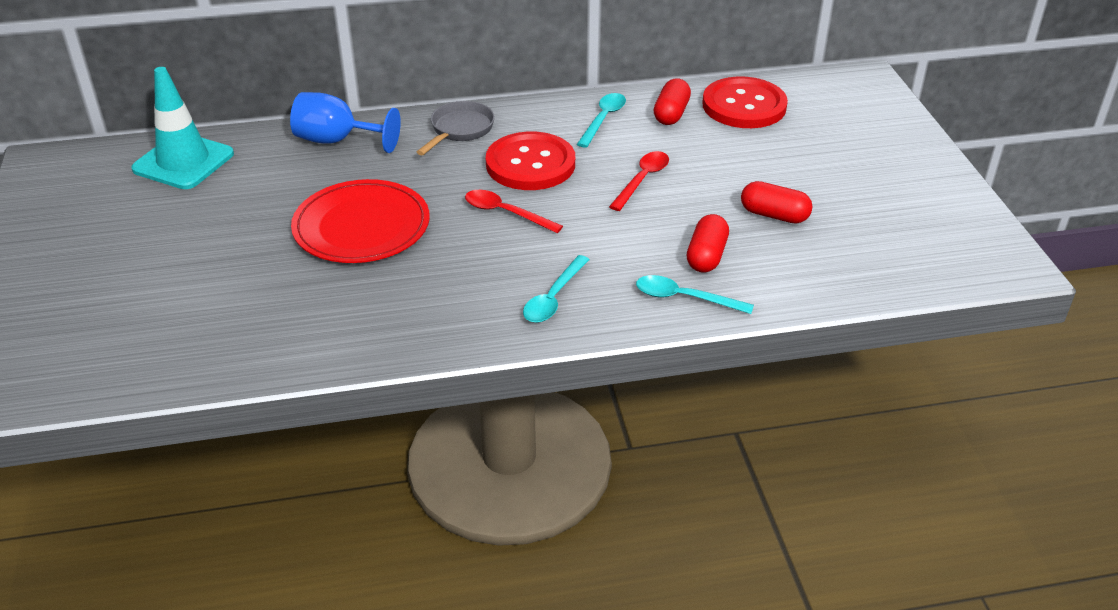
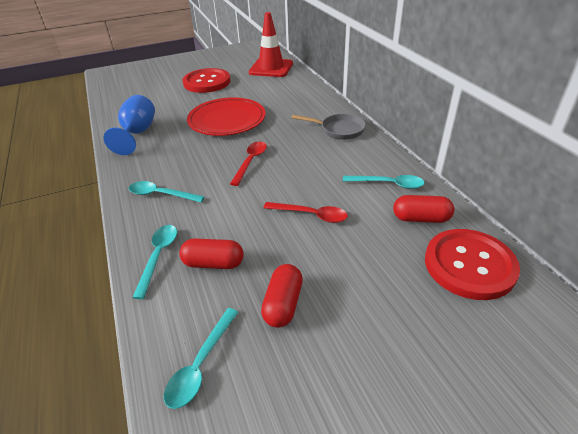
camera: 80 degrees right, 0 degrees up
(183, 162) = (271, 68): turquoise traffic cone -> red traffic cone
(337, 141) = (307, 97): blue goblet -> blue goblet (137, 133)
(530, 164) = (311, 162): red button -> red button (207, 82)
(839, 269) = (201, 364): none -> turquoise spoon

